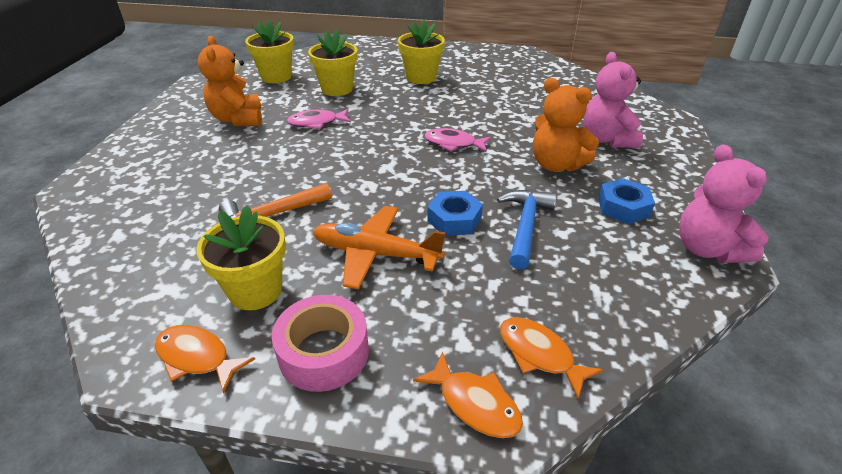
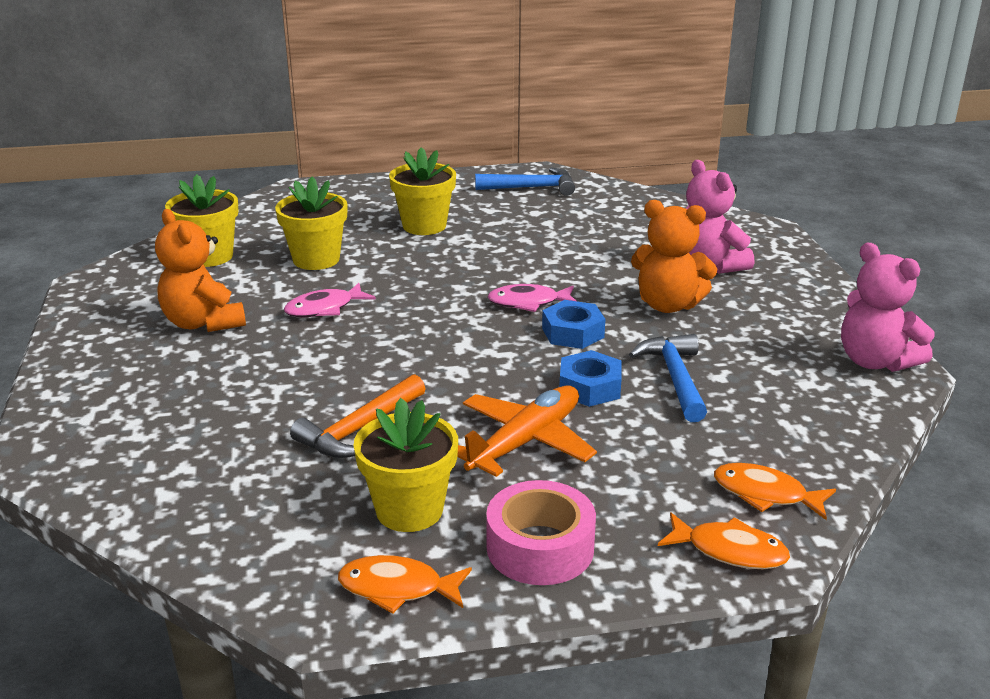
camera: 20 degrees left, 10 degrees down
(376, 254) = (524, 442): orange plane -> orange plane turned 135 degrees clockwise
(510, 62) = (532, 188): none -> blue hammer
(623, 207) = (768, 337): blue nut -> blue nut (572, 333)

